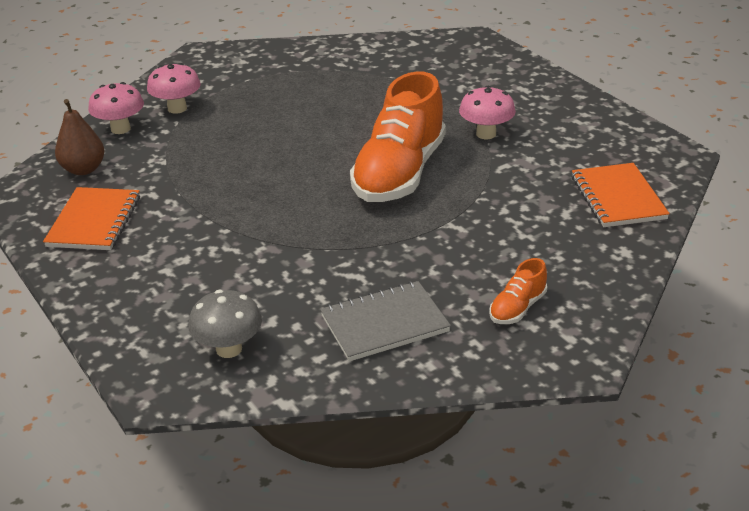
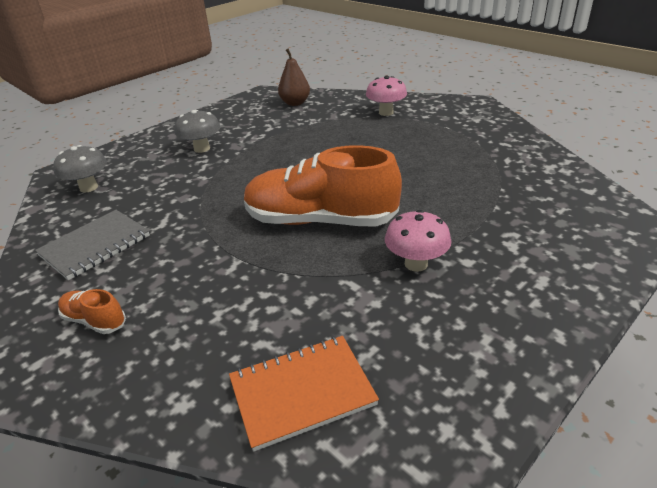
camera: 80 degrees right, 0 degrees up
(94, 221) = (235, 119): orange notebook -> none
(120, 129) = (349, 102): pink mushroom -> none
(175, 251) = (202, 149): none -> grey mushroom
(384, 324) = (95, 246): grey notebook -> grey notebook turned 75 degrees clockwise

